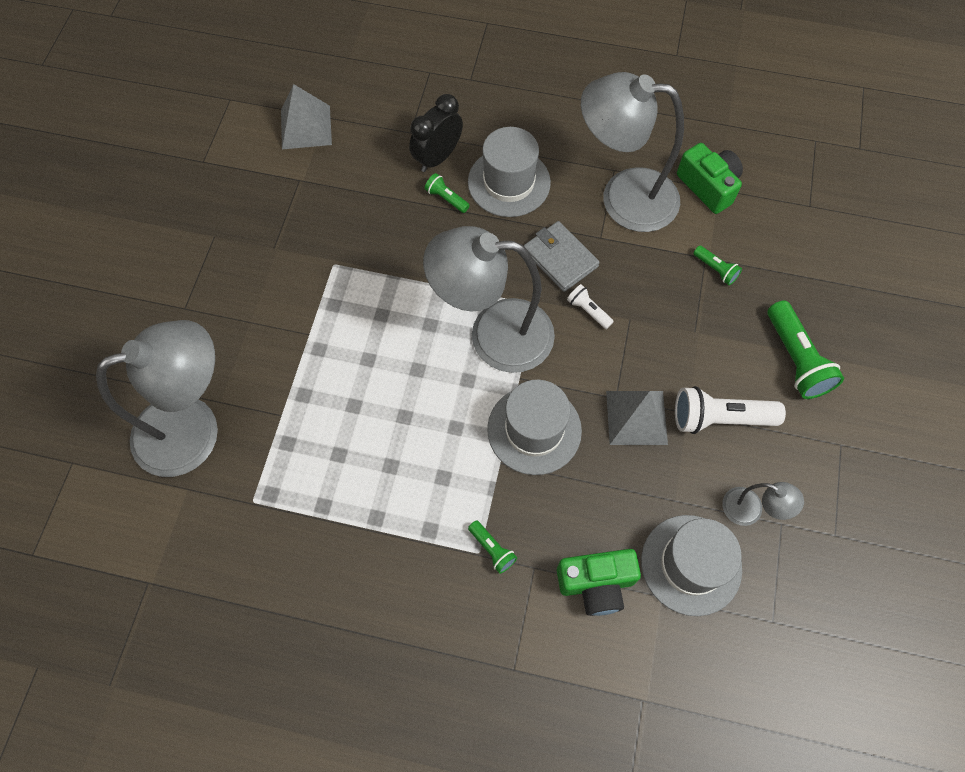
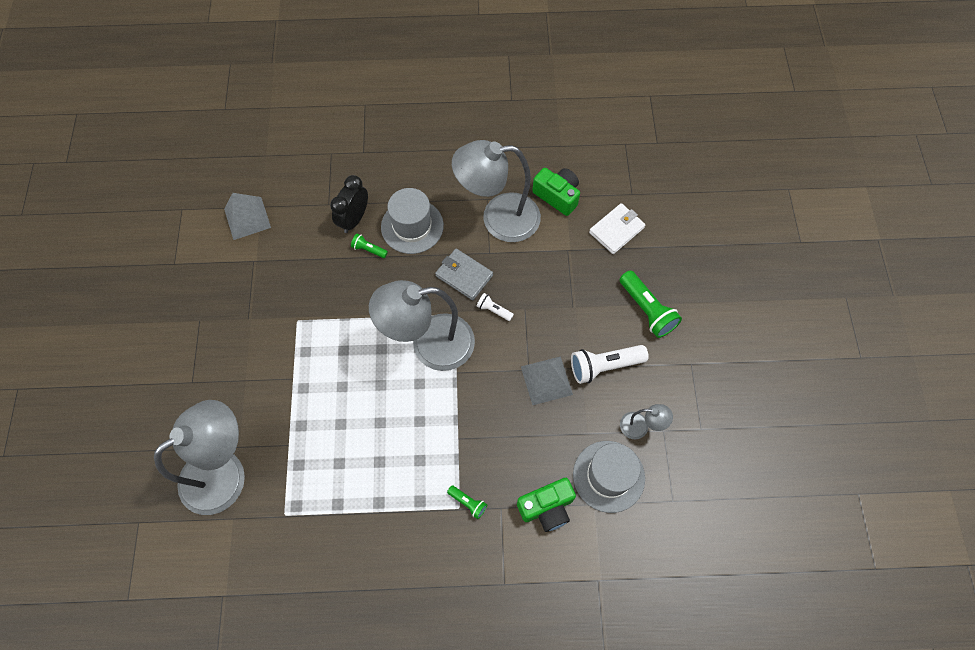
camera: 15 degrees left, 0 degrees up
(534, 430) = (476, 408): grey hat -> none
(715, 269) = (576, 257): green flashlight -> none
(778, 247) = (616, 230): none -> white wallet

